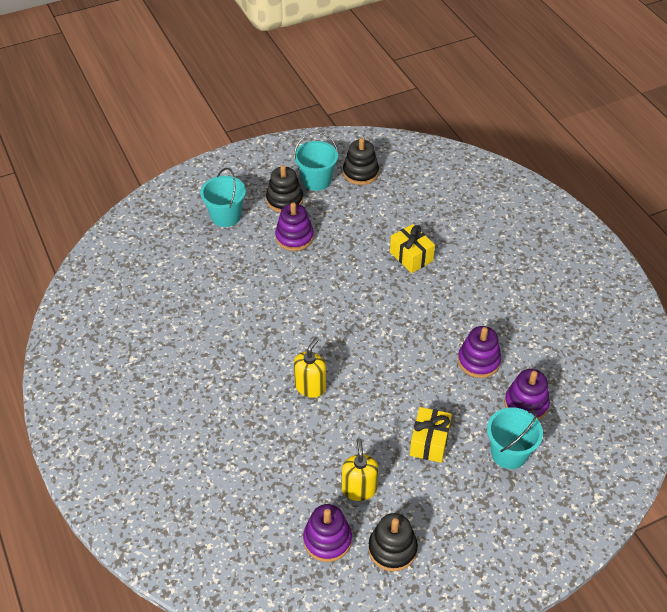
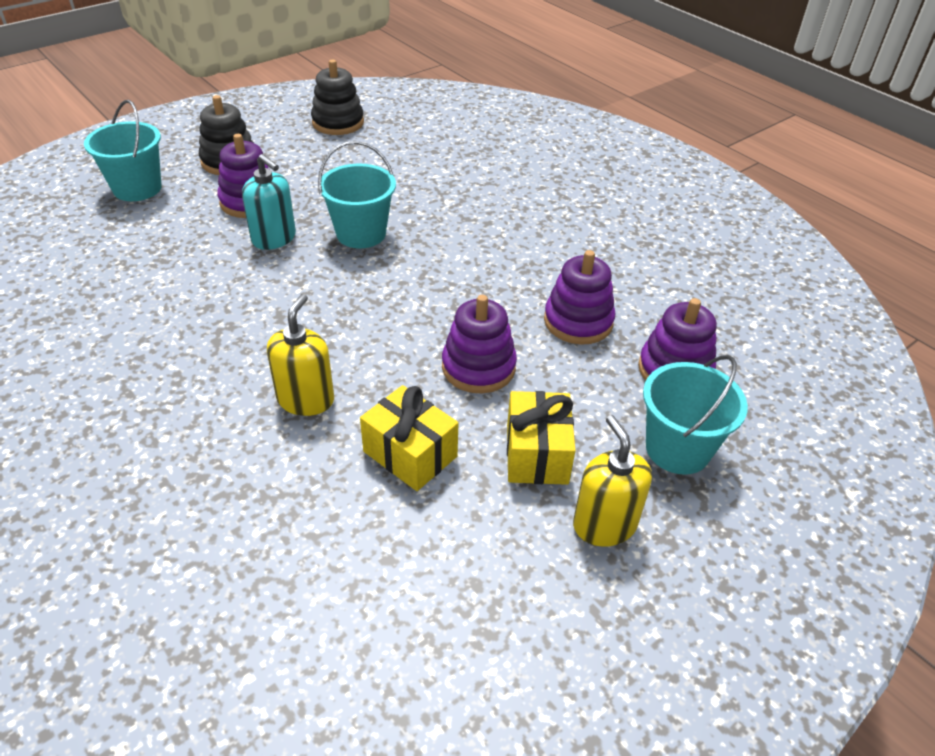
camera: 15 degrees left, 5 degrees down
(306, 270) = (274, 238): none -> turquoise soap dispenser
(316, 180) = (275, 136): turquoise bucket -> turquoise bucket (361, 234)
(327, 540) = (385, 677): purple stacking toy -> purple stacking toy (478, 367)
(359, 489) = (429, 560): yellow soap dispenser -> yellow soap dispenser (604, 524)
(392, 549) = (523, 668): black stacking toy -> none
(411, 256) = (434, 205): yellow gift -> yellow gift (410, 454)

